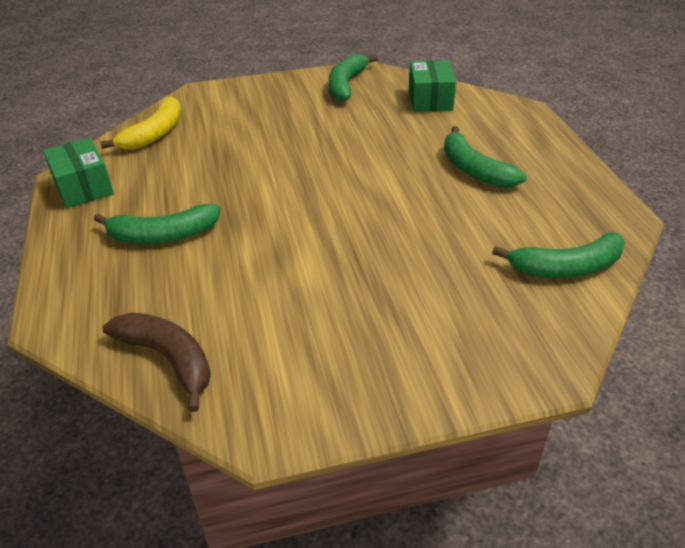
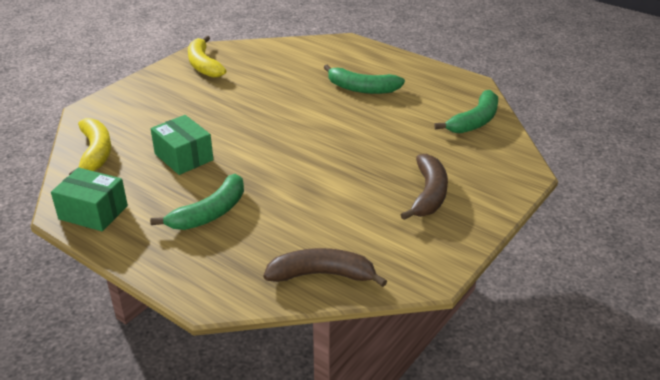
camera: 40 degrees left, 5 degrees down
(346, 84) = (203, 65): green banana -> yellow banana
(391, 331) = (428, 194): none -> brown banana
(430, 100) = (278, 55): green box -> green box (184, 157)

